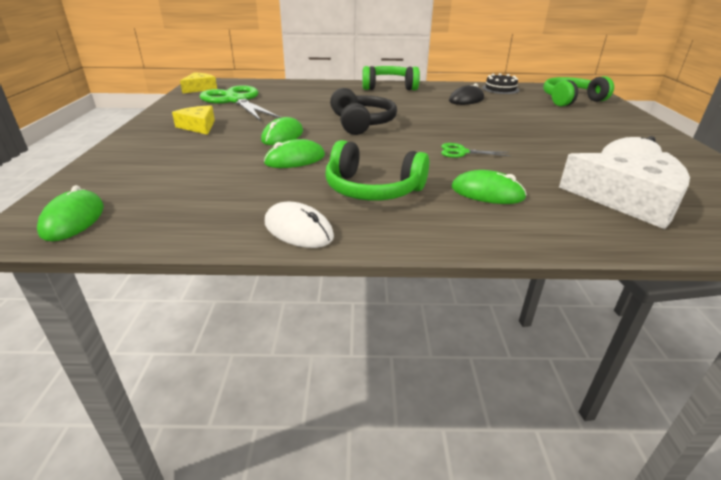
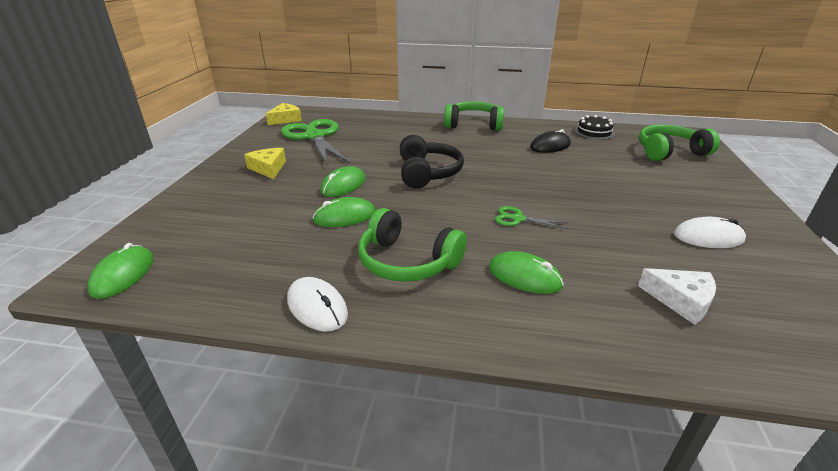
camera: 10 degrees right, 0 degrees up
(629, 200) = (681, 300): white cheese -> white cheese, size x0.57

